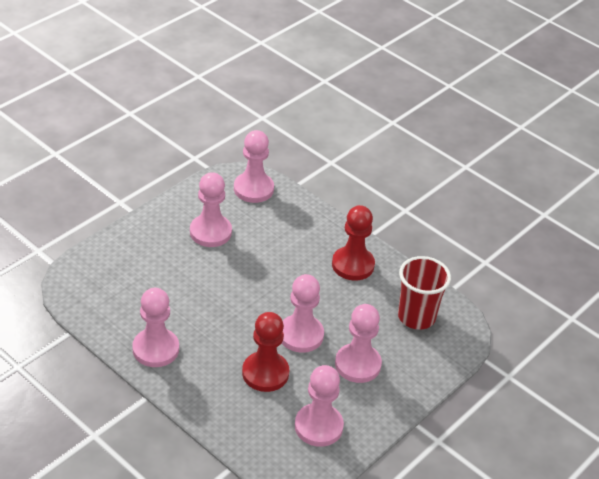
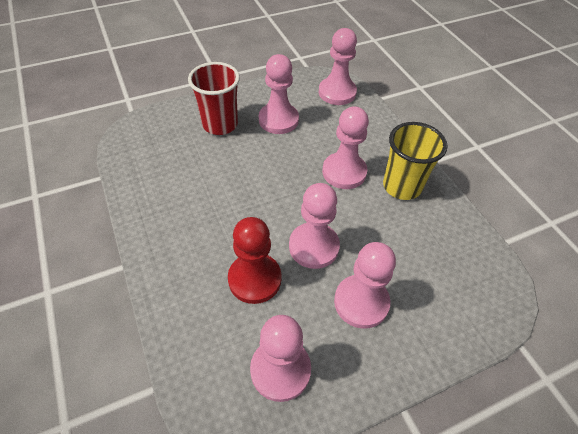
camera: 25 degrees right, 10 degrees up
(155, 349) = (162, 217): pink pawn -> pink pawn (344, 172)
(353, 265) = (402, 186): red pawn -> yellow cup
(416, 317) = (451, 264): red cup -> red cup (220, 124)

